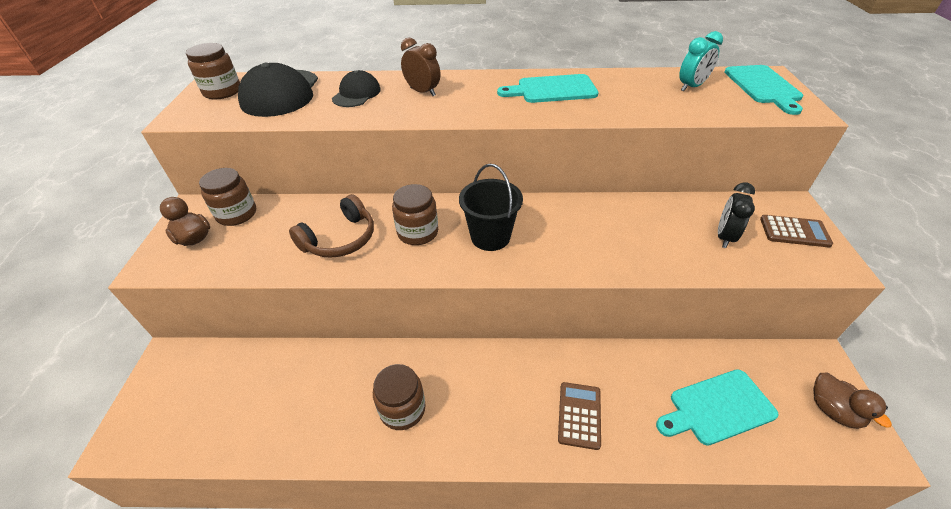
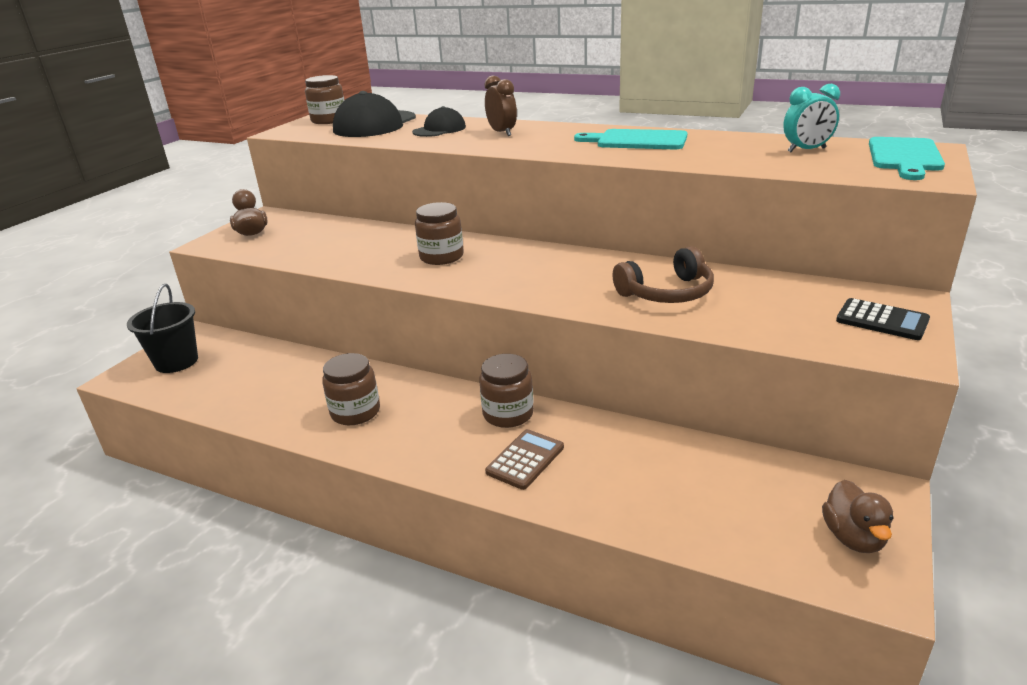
camera: 25 degrees right, 15 degrees down
(237, 214) = (297, 223): brown jar -> brown jar (508, 414)
(340, 239) = (368, 251): brown headphones -> brown headphones (667, 293)
(490, 237) = (509, 270): black bucket -> black bucket (176, 362)
(717, 408) = (694, 495): turquoise cutting board -> none
(724, 237) = (779, 310): black clock -> none
(794, 232) = (882, 320): brown calculator -> black calculator

